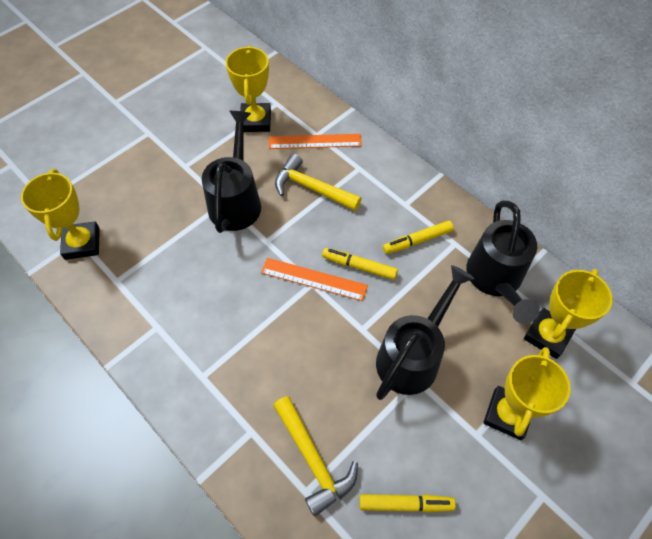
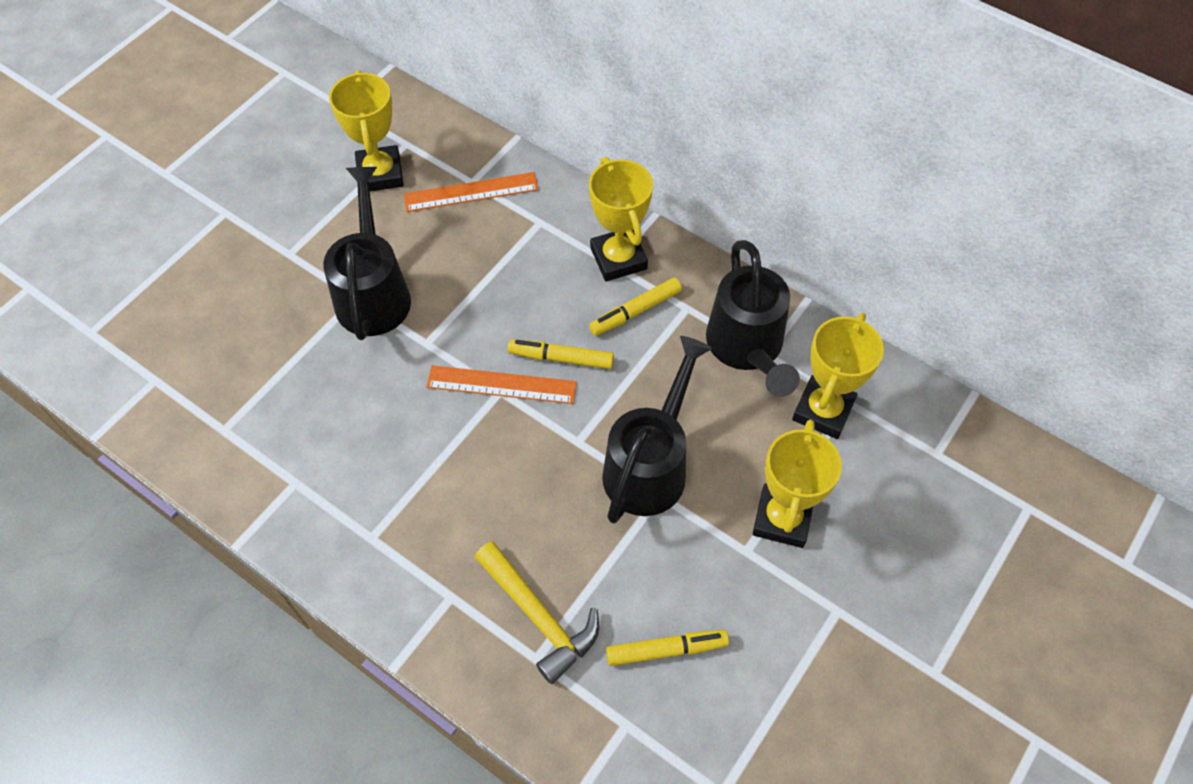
camera: 10 degrees left, 0 degrees up
(82, 243) = (162, 385): yellow trophy -> yellow trophy (618, 258)
(312, 188) = (478, 260): yellow hammer -> none

